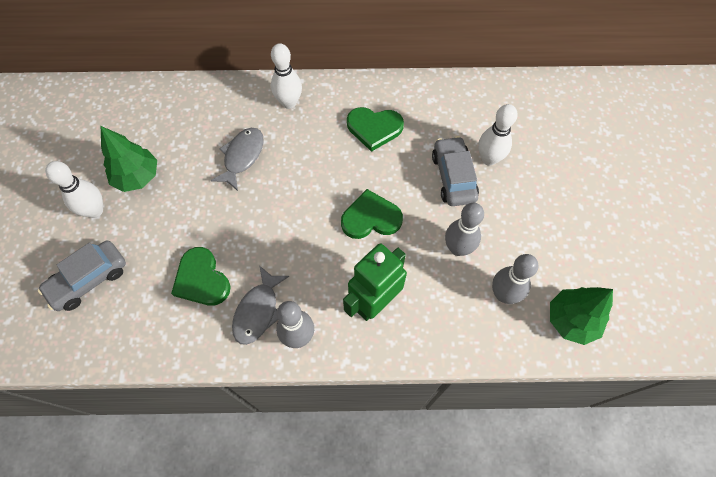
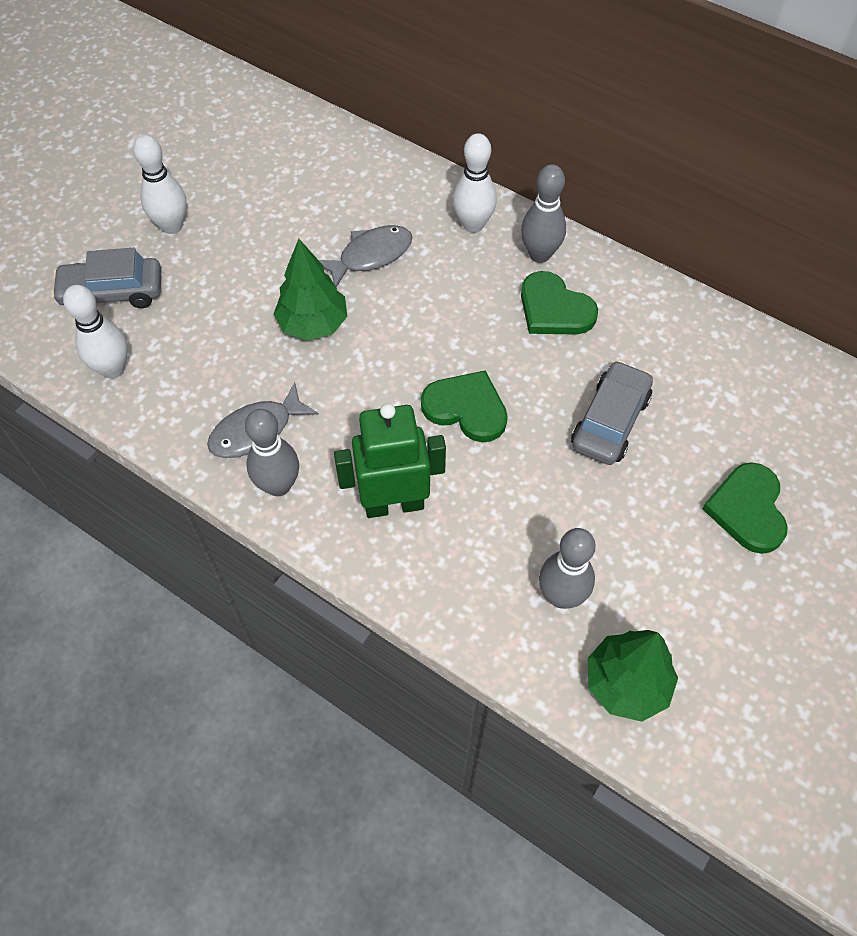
camera: 35 degrees right, 5 degrees down
(137, 177) = (241, 215): green tree -> green tree (313, 324)
(201, 279) = (224, 361): green heart -> green heart (747, 509)
(458, 248) = (546, 507): grey bowling pin -> grey bowling pin (539, 254)
(489, 159) = (676, 427): white bowling pin -> white bowling pin (113, 369)

